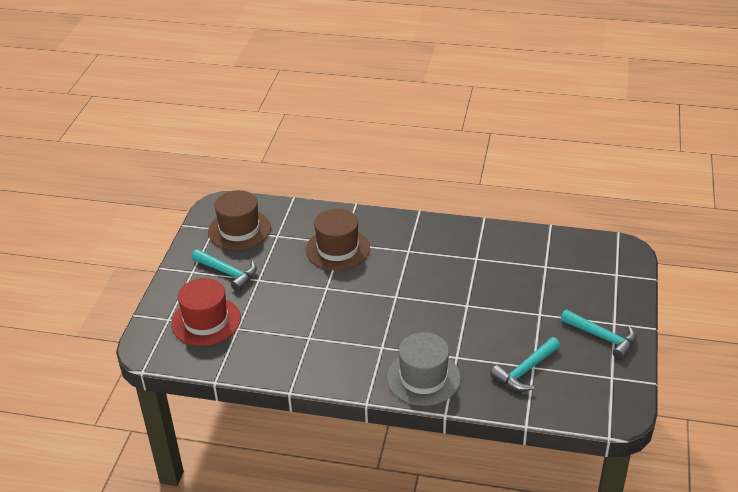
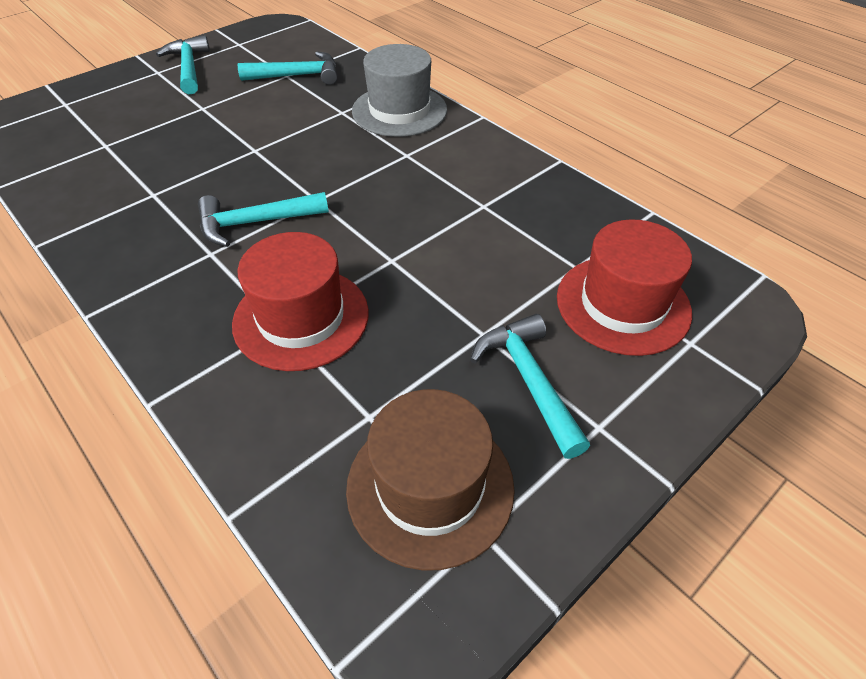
camera: 145 degrees left, 10 degrees up
(337, 249) = (301, 318): brown hat -> red hat
(408, 271) = (255, 223): none -> turquoise hammer

